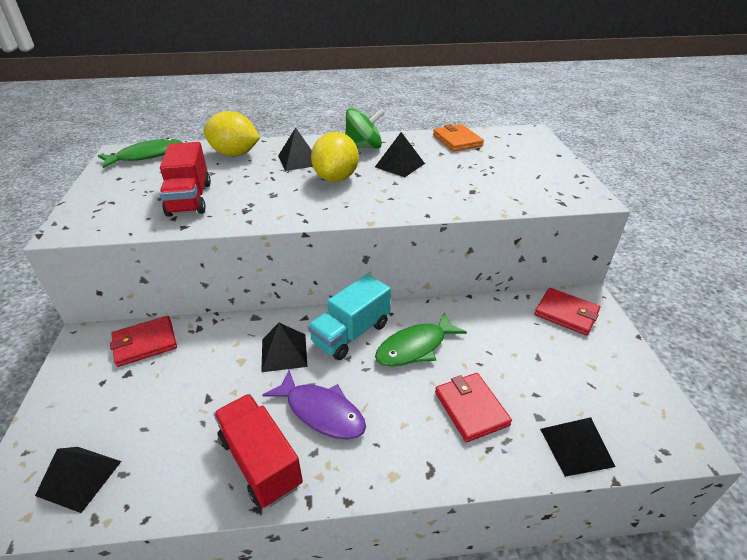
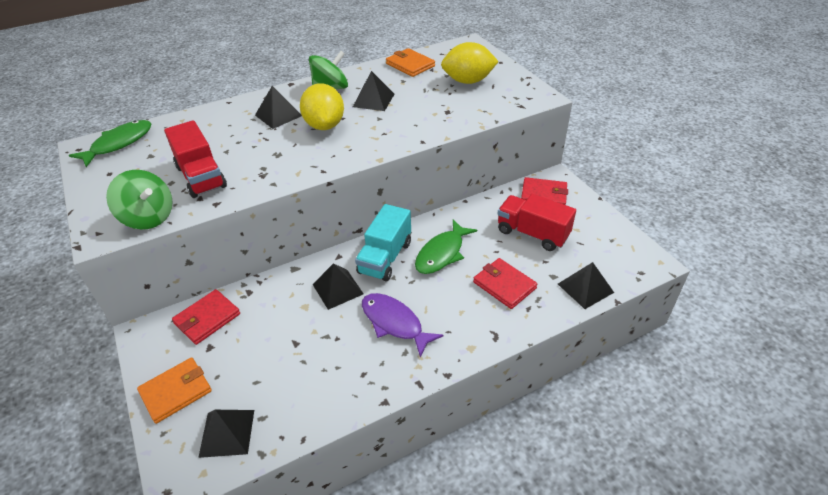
camera: 20 degrees left, 5 degrees up
(67, 410) = (176, 391): none -> orange wallet
(116, 224) = (148, 217): none -> green spinning top
(235, 154) = (210, 122): yellow lemon -> yellow lemon (468, 81)
(260, 461) = (368, 372): red truck -> red truck (532, 233)
(321, 412) = (394, 323): purple fish -> purple fish turned 150 degrees counterclockwise

